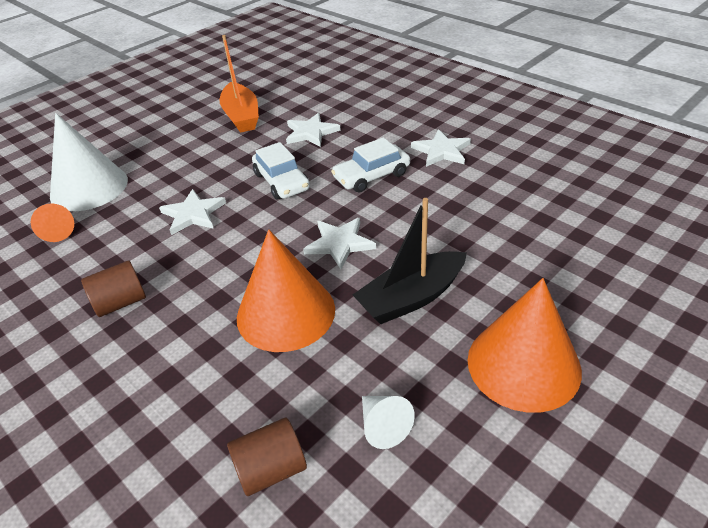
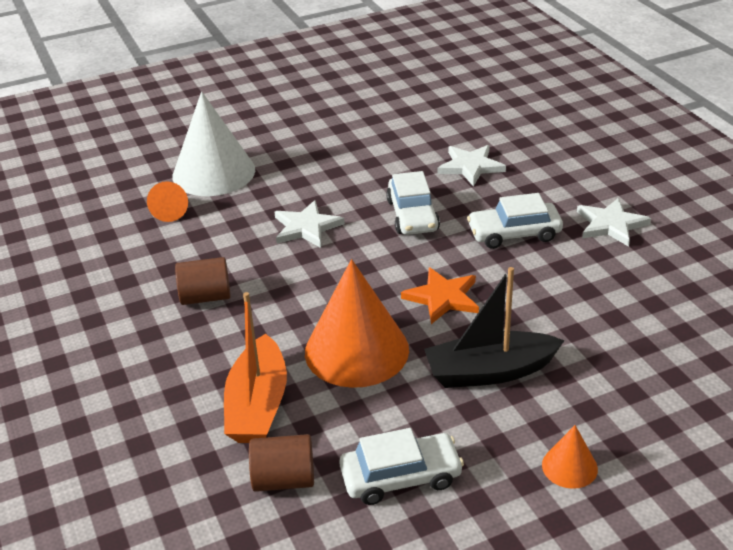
camera: 20 degrees right, 5 degrees down
(241, 116) = (402, 129): orange boat -> orange boat (258, 405)
(339, 243) = (442, 297): white star -> orange star
(383, 426) = (401, 477): white cone -> white car
(523, 364) = (569, 467): orange cone -> orange cone, size x0.46

